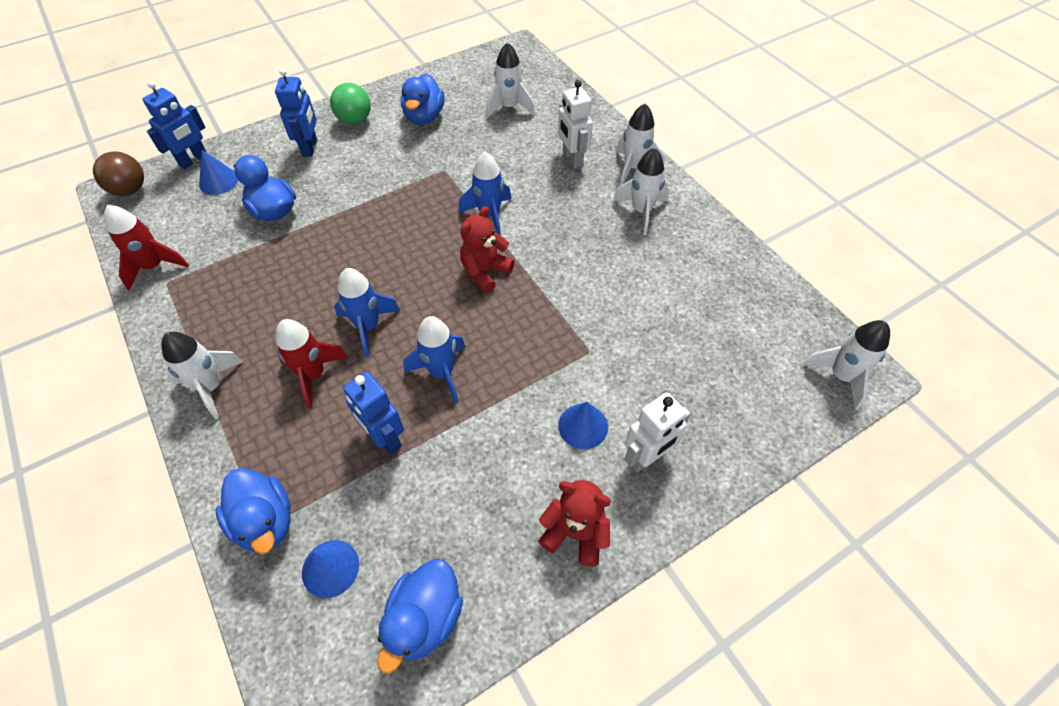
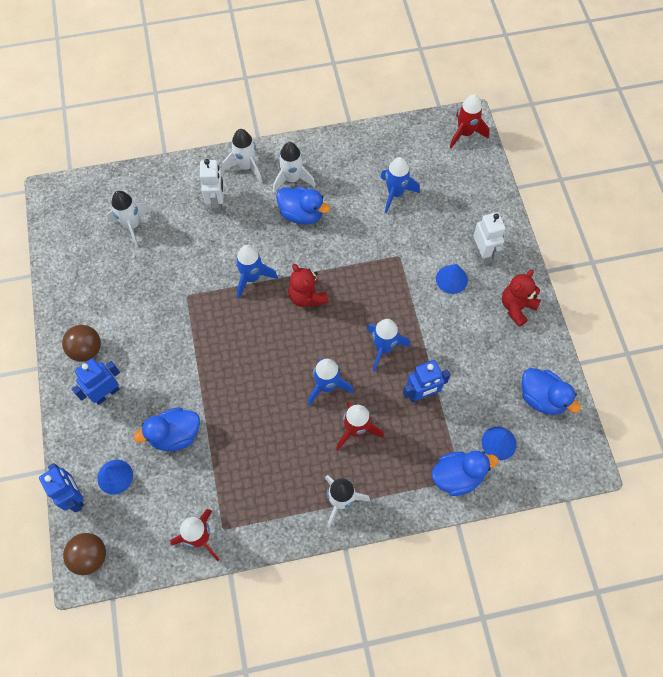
camera: 70 degrees left, 10 degrees up
(310, 147) = (106, 393): blue robot -> blue robot turned 60 degrees counterclockwise
(355, 120) = (86, 350): green ball -> brown ball
(424, 117) = (111, 293): blue duck -> blue duck (301, 214)
(572, 159) = (217, 202): white robot -> white robot turned 90 degrees counterclockwise
(684, 319) = (395, 193): none -> blue rocket
(840, 376) = (465, 133): white rocket -> red rocket

